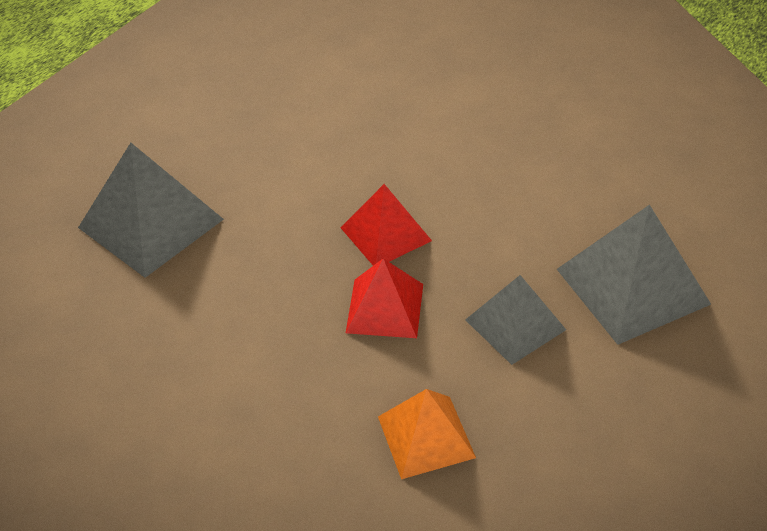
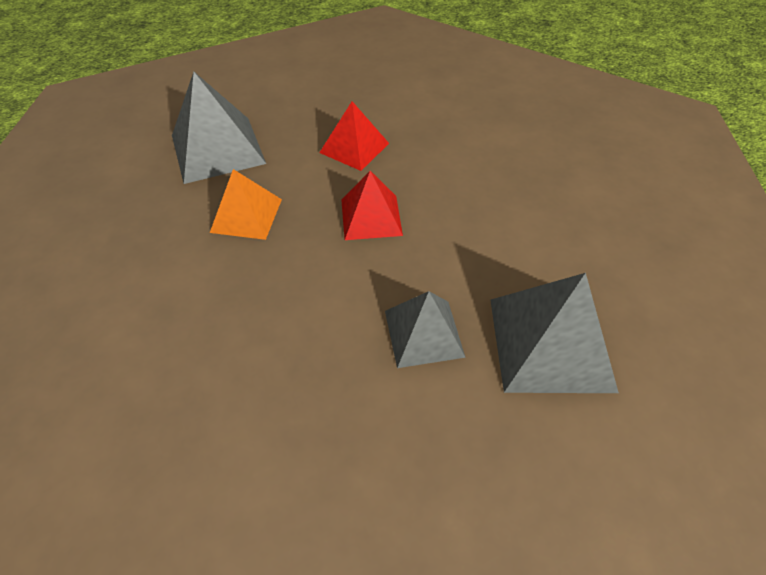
camera: 25 degrees right, 5 degrees up
(385, 308) = (329, 274): red pyramid -> red pyramid (354, 147)
(426, 436) = (282, 400): orange pyramid -> orange pyramid (246, 215)

